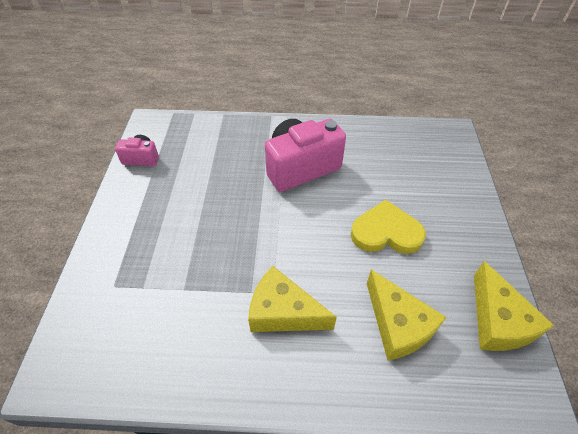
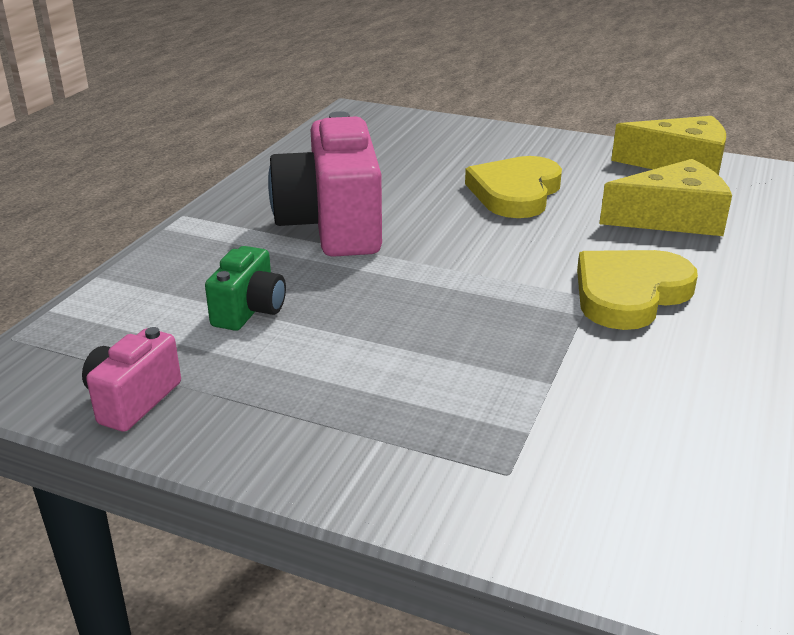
camera: 70 degrees left, 20 degrees down
(212, 166) = (249, 311): none -> green camera
(283, 312) = (629, 293): yellow cheese -> yellow heart

